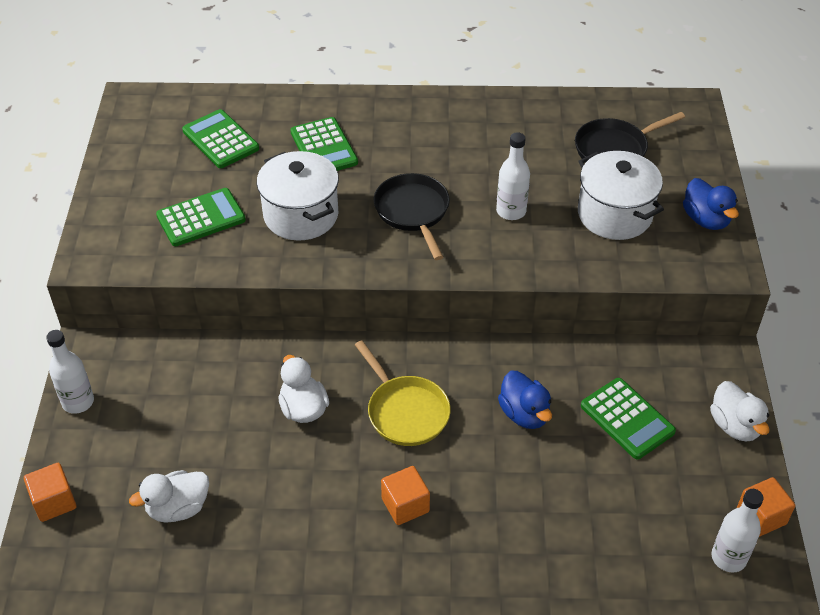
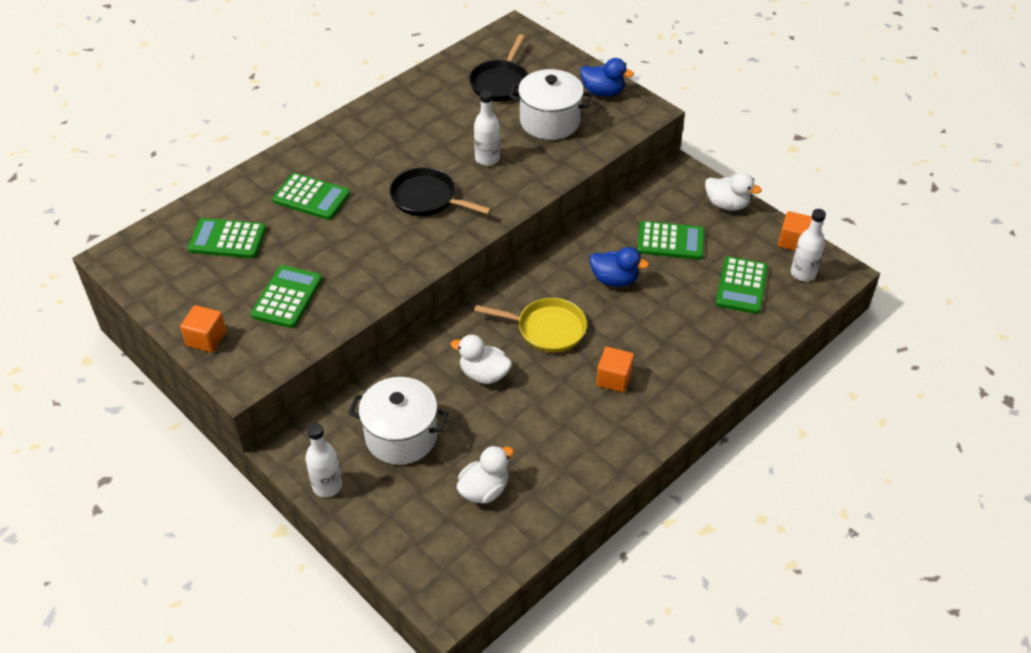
camera: 45 degrees left, 0 degrees up
(54, 502) = (398, 553): orange cube -> orange cube (206, 339)
(178, 508) = (484, 490): white duck -> white duck turned 150 degrees counterclockwise
(301, 215) = (355, 249): white pot -> white pot (401, 436)
(644, 518) = (741, 286): none -> green calculator

